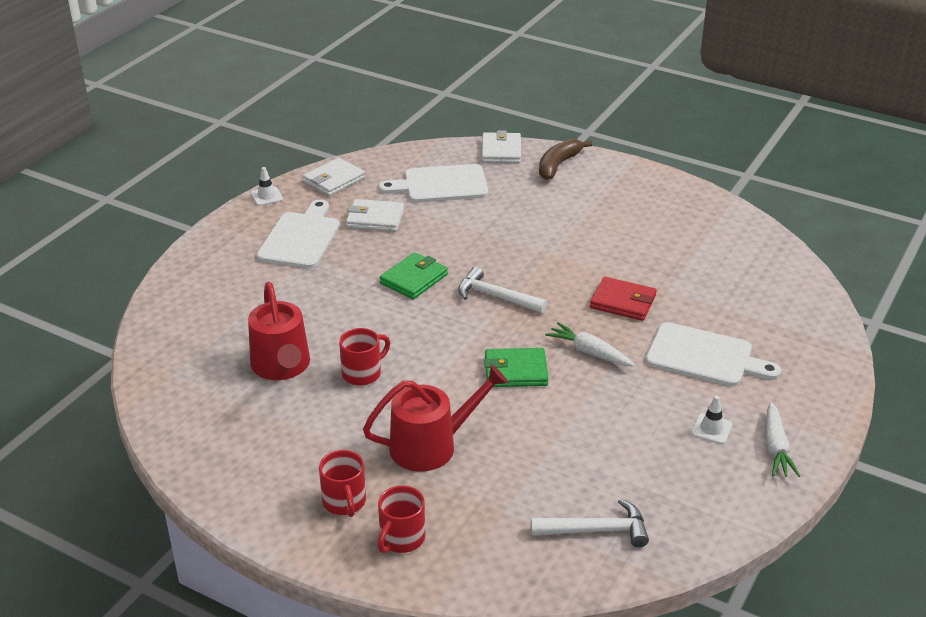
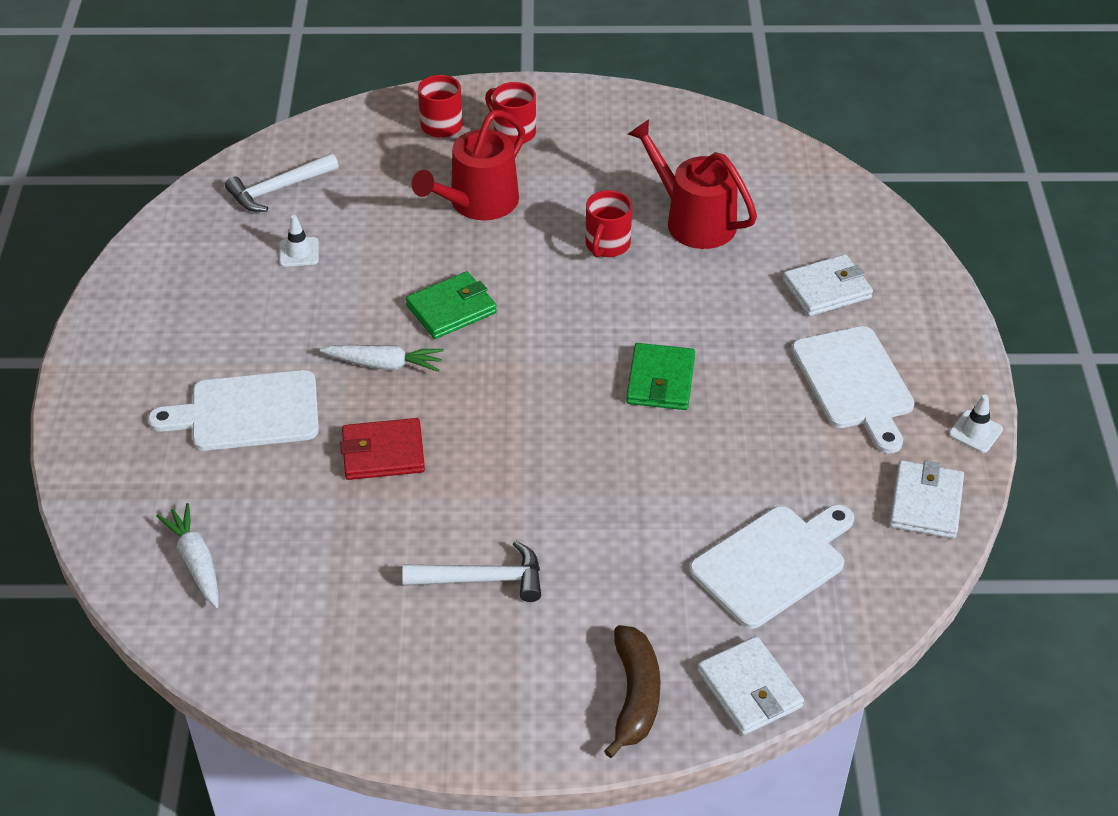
camera: 150 degrees right, 10 degrees up
(375, 219) = (798, 456): white wallet -> white wallet (827, 289)
(496, 296) = (543, 396): white hammer -> white hammer (483, 579)
(711, 429) = (207, 324): white traffic cone -> white traffic cone (299, 252)
(776, 447) = (131, 329): white carrot -> white carrot (196, 561)

